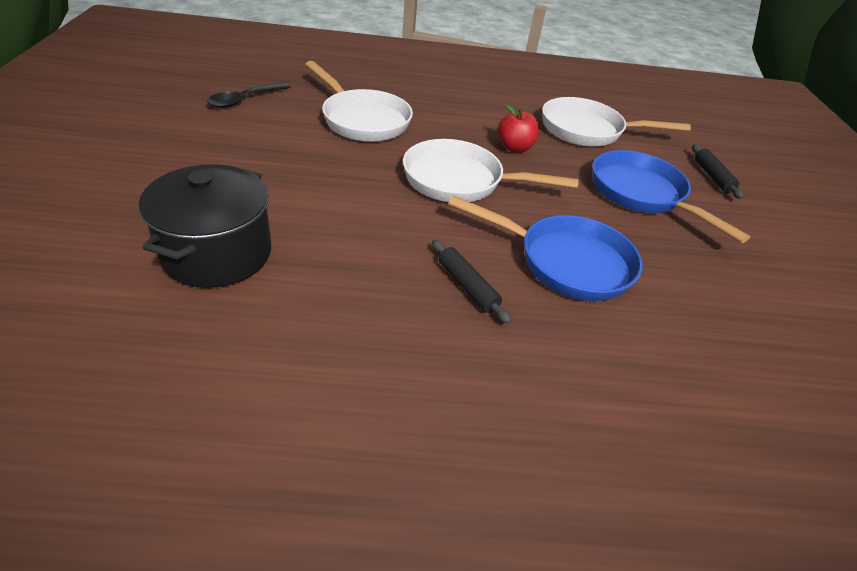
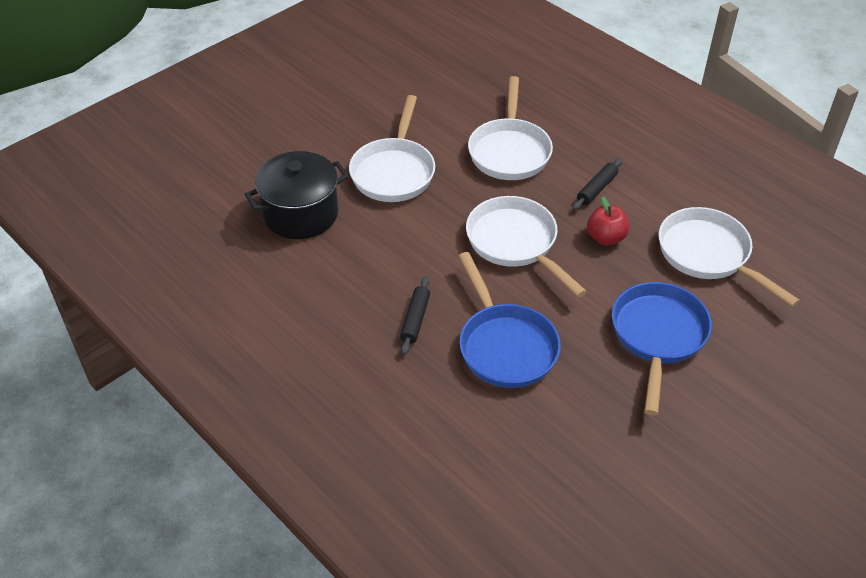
camera: 50 degrees right, 5 degrees up
(244, 100) = (440, 93): black spoon -> none
(277, 173) = (394, 171): none -> white pan
(712, 176) = (765, 362): black rolling pin -> black rolling pin (597, 189)

